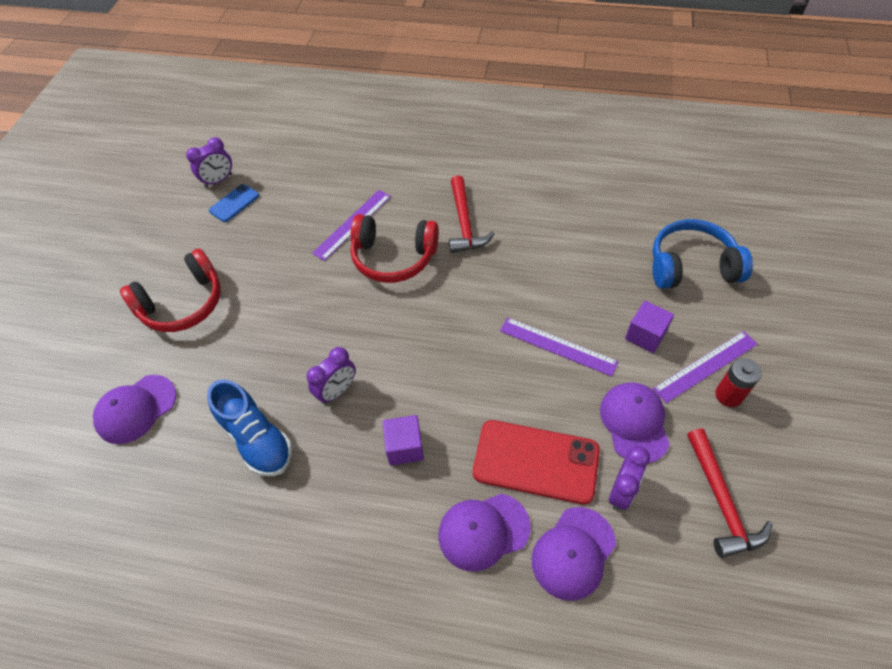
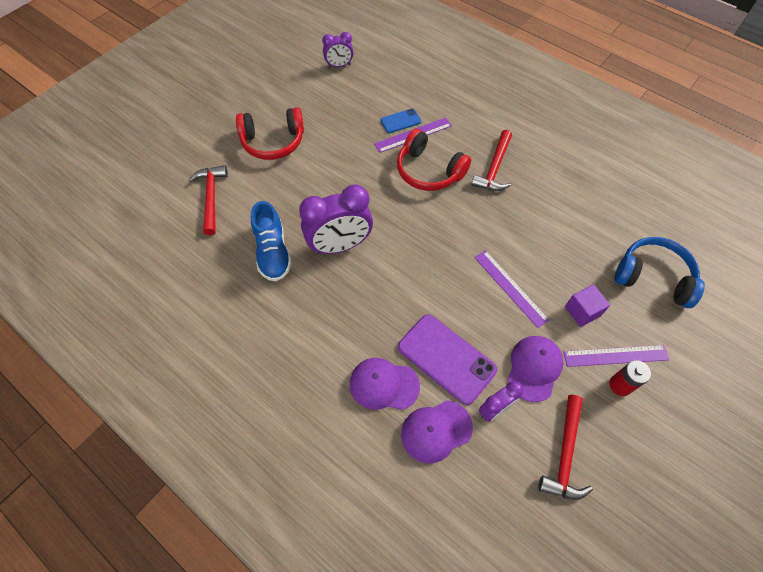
camera: 25 degrees right, 5 degrees up
(136, 409) = (211, 198): purple cap -> red hammer
(234, 203) = (341, 86): blue phone -> blue phone (400, 121)
(337, 391) = (340, 246): purple clock -> purple clock, size x1.83
(404, 447) = (363, 304): purple cube -> none
(536, 461) = (446, 358): red phone -> purple phone

